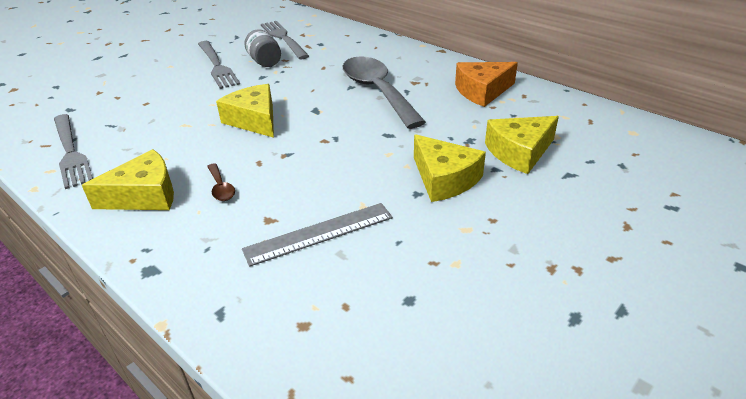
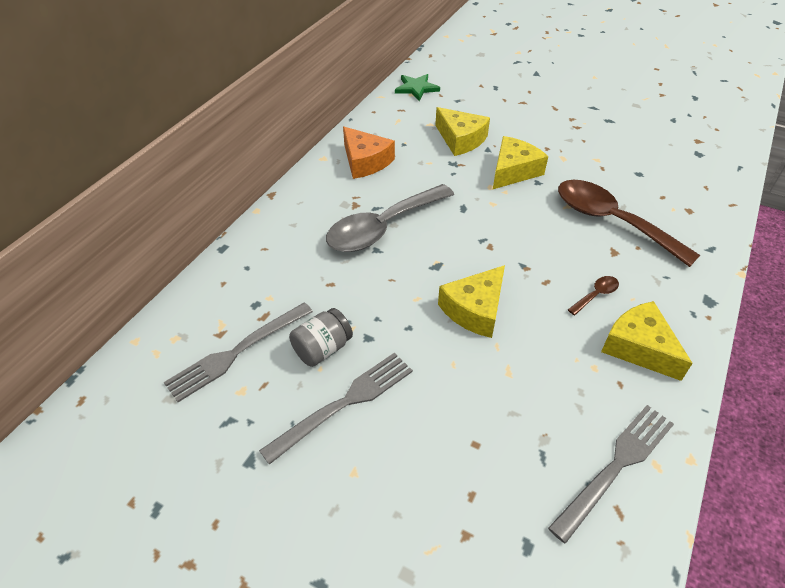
camera: 105 degrees left, 10 degrees up
(319, 233) = (611, 221): grey ruler -> brown spoon
(649, 137) = (416, 88): none -> green star

